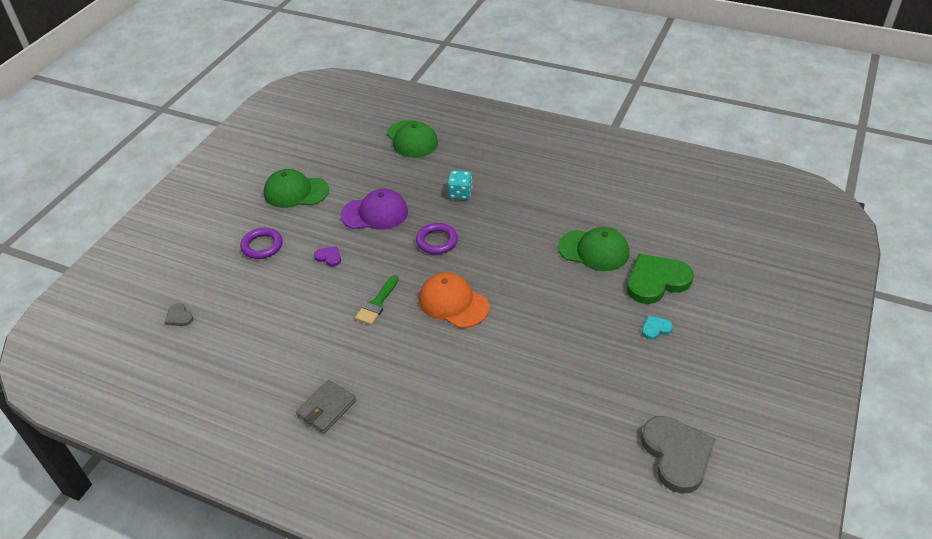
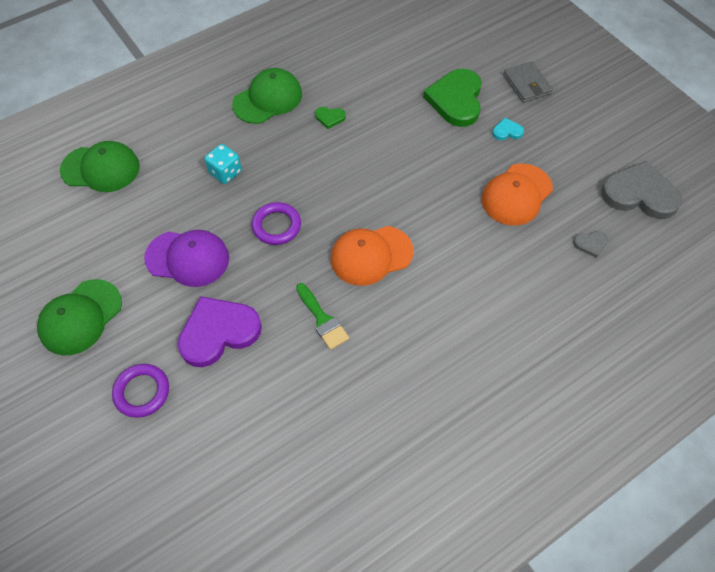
camera: 60 degrees left, 15 degrees up
(179, 317) = (187, 534): grey heart -> grey heart (590, 244)
(326, 408) = (432, 431): grey wallet -> grey wallet (527, 84)
(329, 257) = (218, 332): purple heart -> purple heart, size x2.29
(375, 213) = (187, 258): purple cap -> purple cap turned 75 degrees clockwise
(561, 219) = (330, 118): none -> green heart
(591, 365) = (516, 195): none -> orange cap
(593, 250) = (388, 118): green cap -> green cap (268, 99)
(655, 329) = (507, 131): turquoise heart -> turquoise heart turned 75 degrees clockwise

